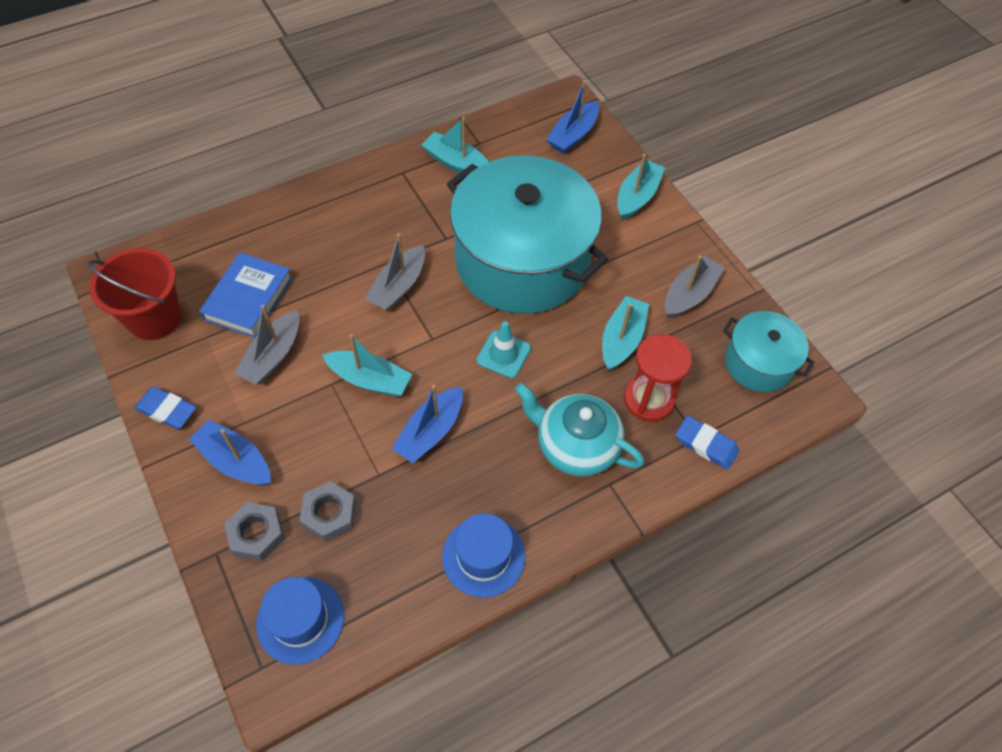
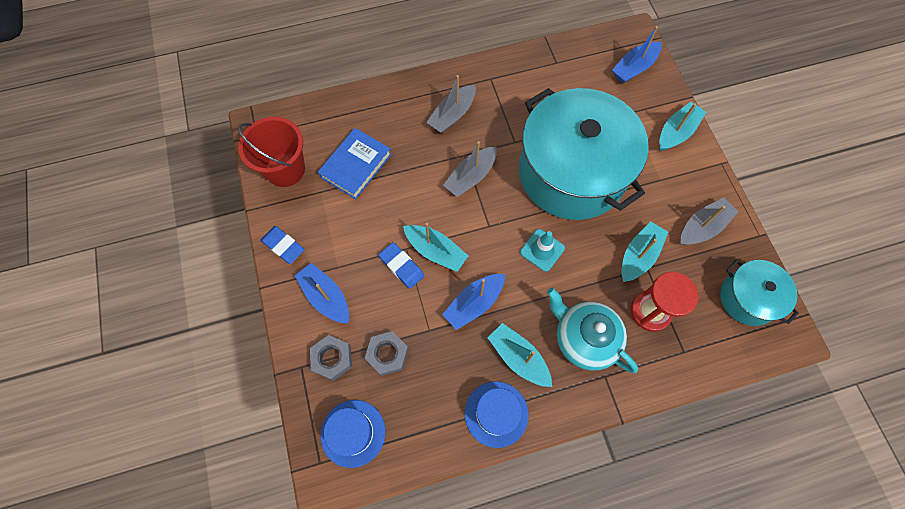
camera: 15 degrees right, 10 degrees up
(273, 356) = (366, 217): grey boat -> grey boat (452, 115)
(457, 163) = (535, 78): turquoise boat -> turquoise boat (518, 358)
(706, 444) = (689, 359): blue eraser -> blue eraser (401, 266)

